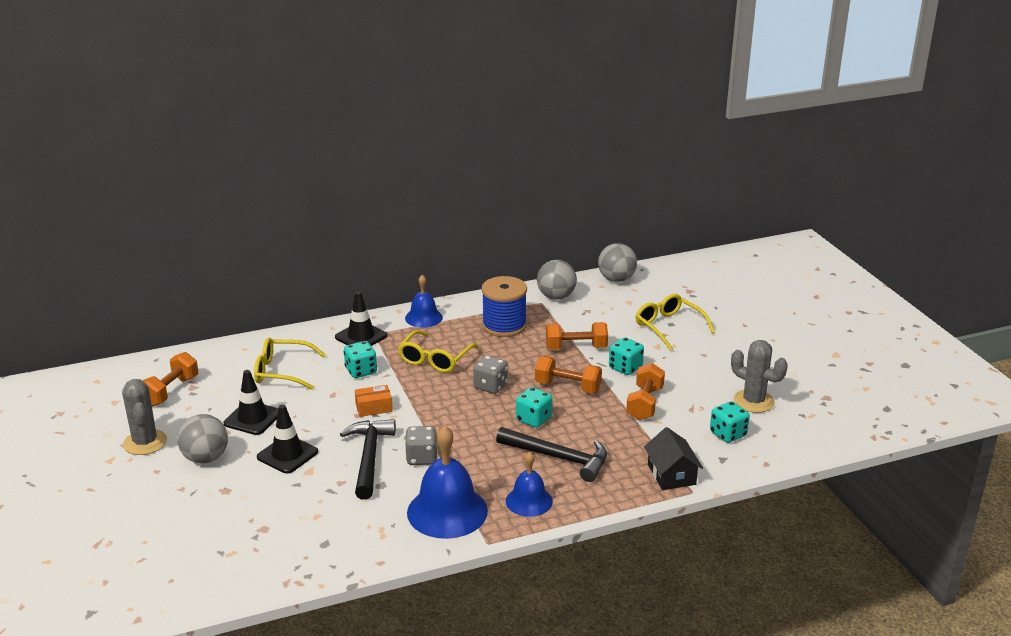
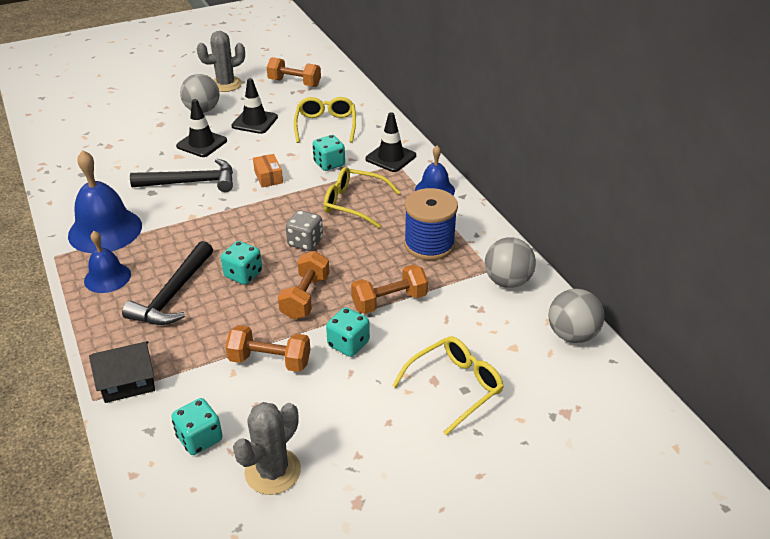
camera: 85 degrees right, 10 degrees up
(421, 458) = (186, 210): grey dice -> none
(576, 348) = (389, 301): orange dumbbell -> orange dumbbell turned 75 degrees clockwise

